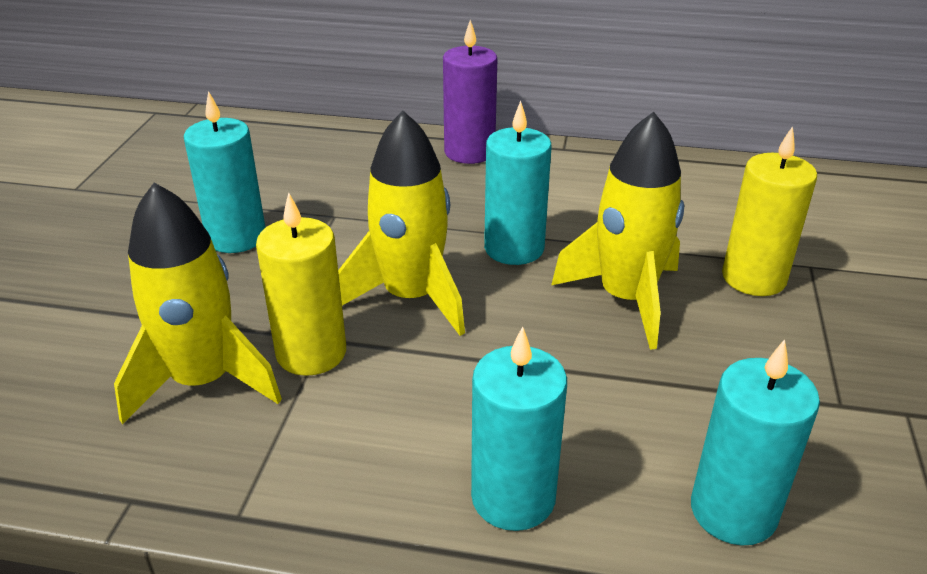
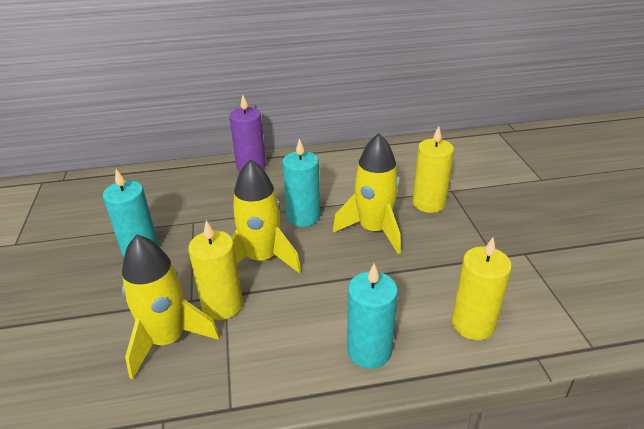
camera: 20 degrees left, 0 degrees up
(733, 511) = (473, 324): turquoise candle -> yellow candle

